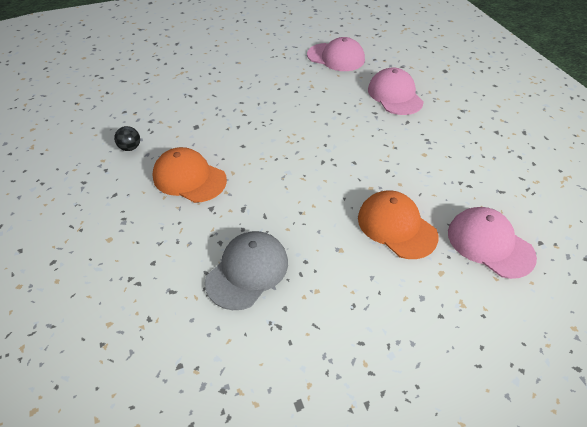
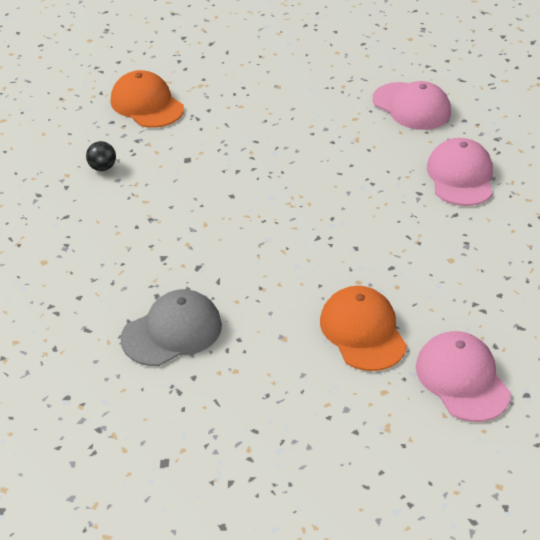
camera: 20 degrees right, 5 degrees down
(189, 178) = (153, 218): orange cap -> orange cap (147, 104)

